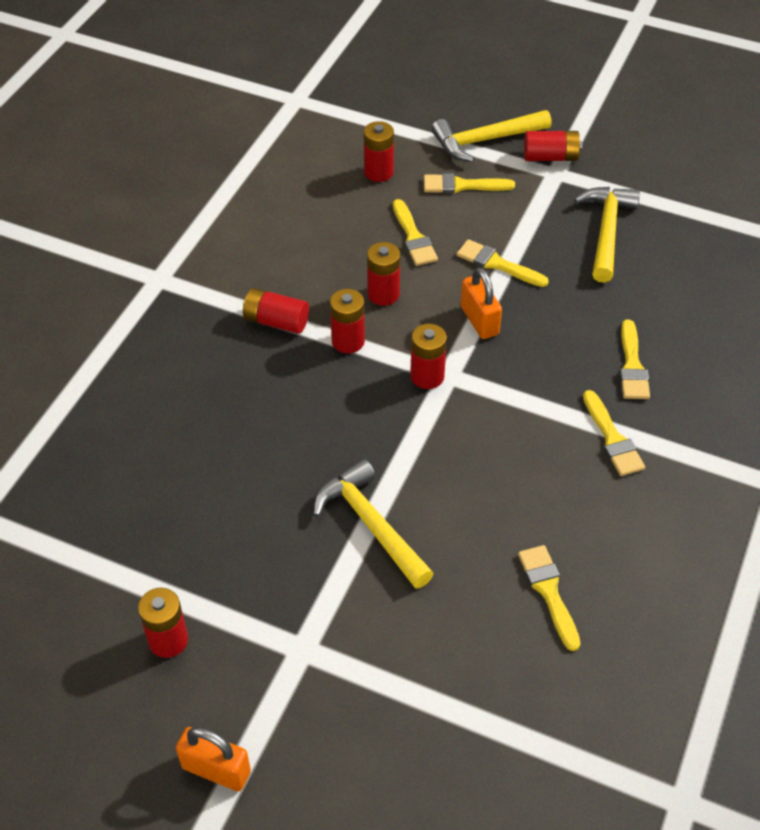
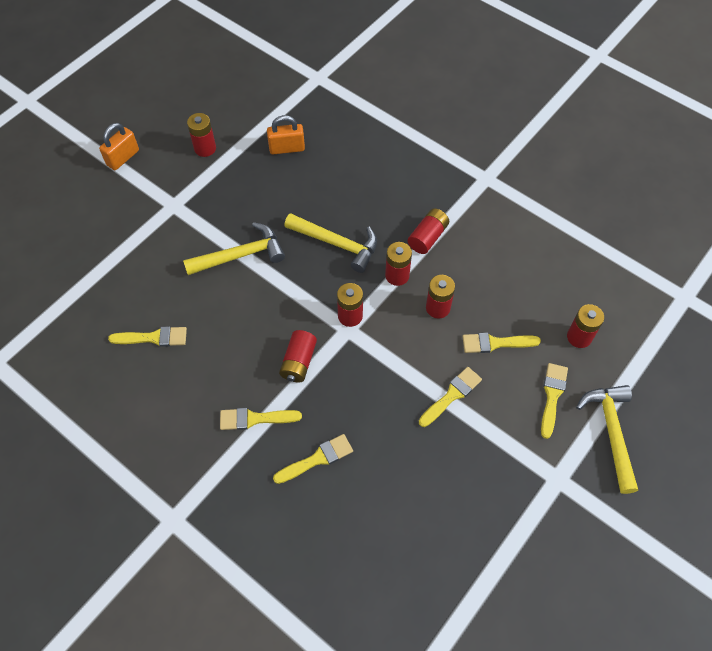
camera: 105 degrees right, 10 degrees up
(479, 320) = (394, 364): orange padlock -> orange padlock (287, 148)
(550, 157) = (580, 482): red battery -> red battery (298, 362)
(606, 231) = (472, 495): yellow hammer -> yellow hammer (337, 244)
(632, 366) = (317, 459): yellow brush -> yellow brush turned 135 degrees clockwise

